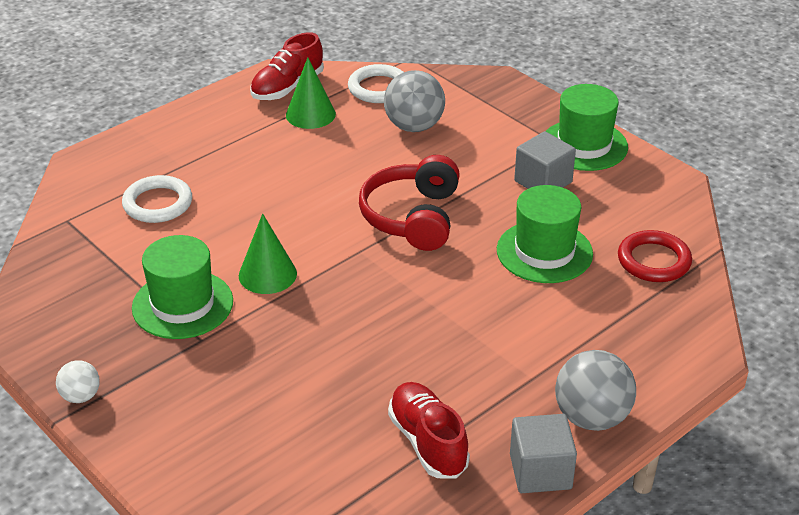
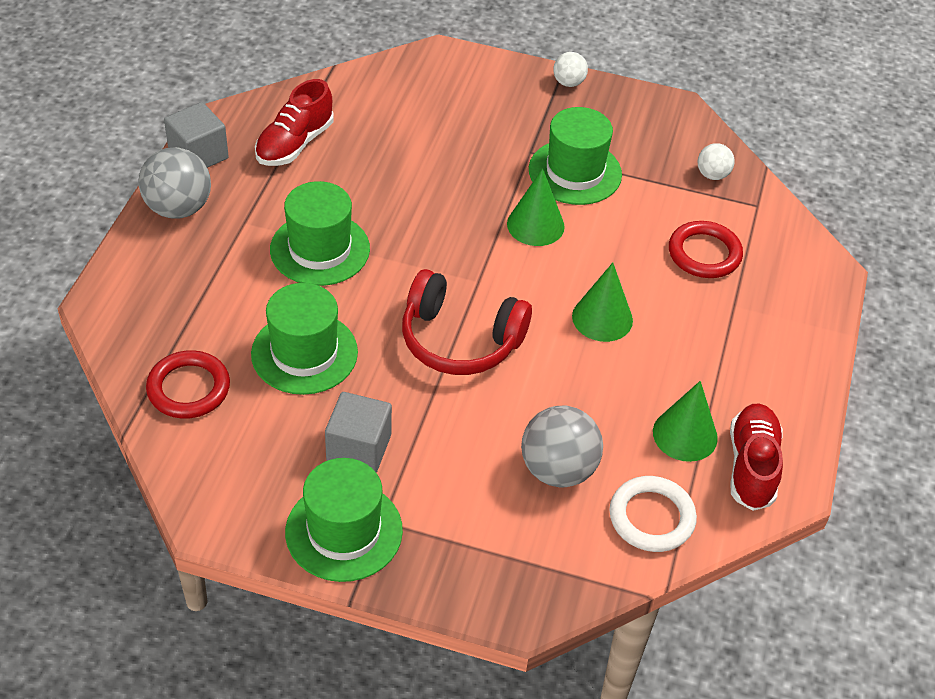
camera: 145 degrees right, 10 degrees up
(68, 256) = (712, 175): none -> white ball
(158, 203) = (704, 254): white ring -> red ring
(289, 192) = (602, 318): none -> green cone
(413, 217) = (460, 340): red headphones -> red headphones turned 135 degrees clockwise
(428, 442) = (295, 144): red shoe -> red shoe turned 90 degrees clockwise
(476, 326) = (320, 249): none -> green hat

